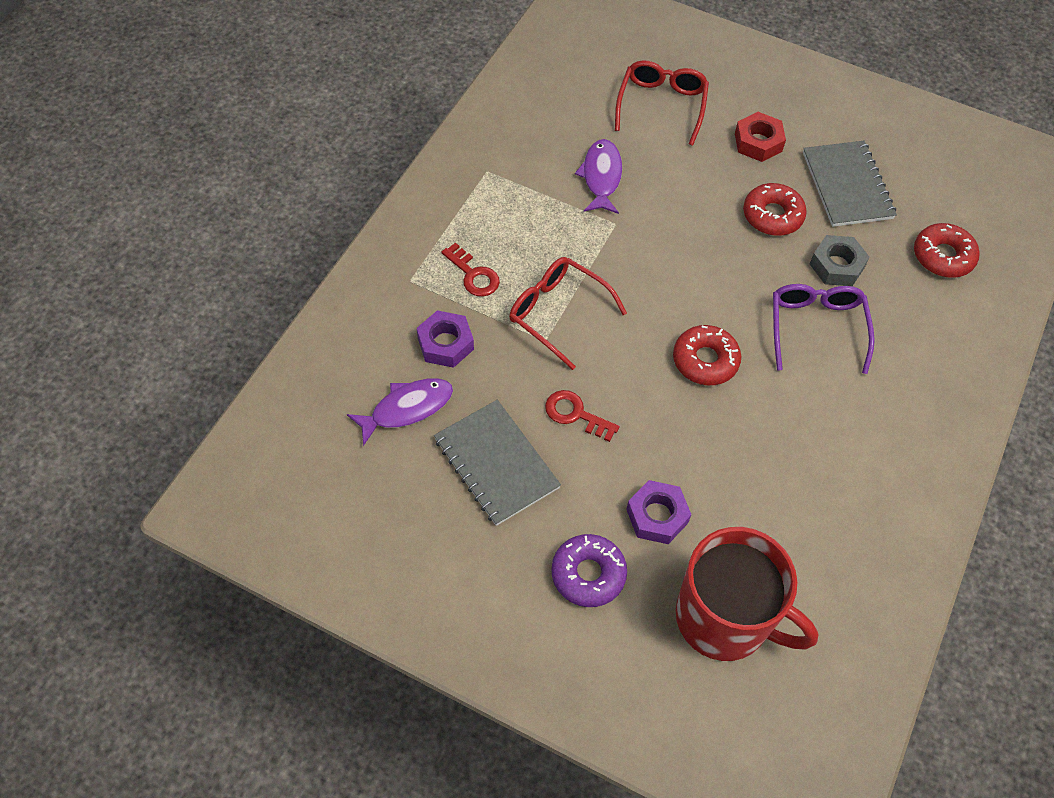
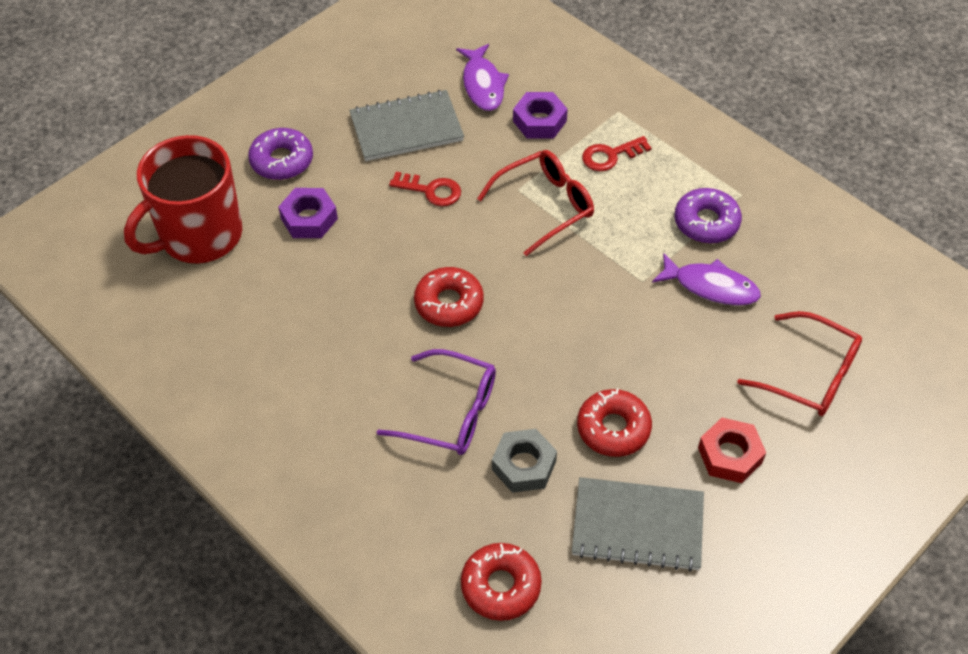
camera: 110 degrees right, 5 degrees down
(530, 190) = (706, 222): none -> purple donut
(575, 414) = (431, 190): red key -> red key turned 60 degrees clockwise

